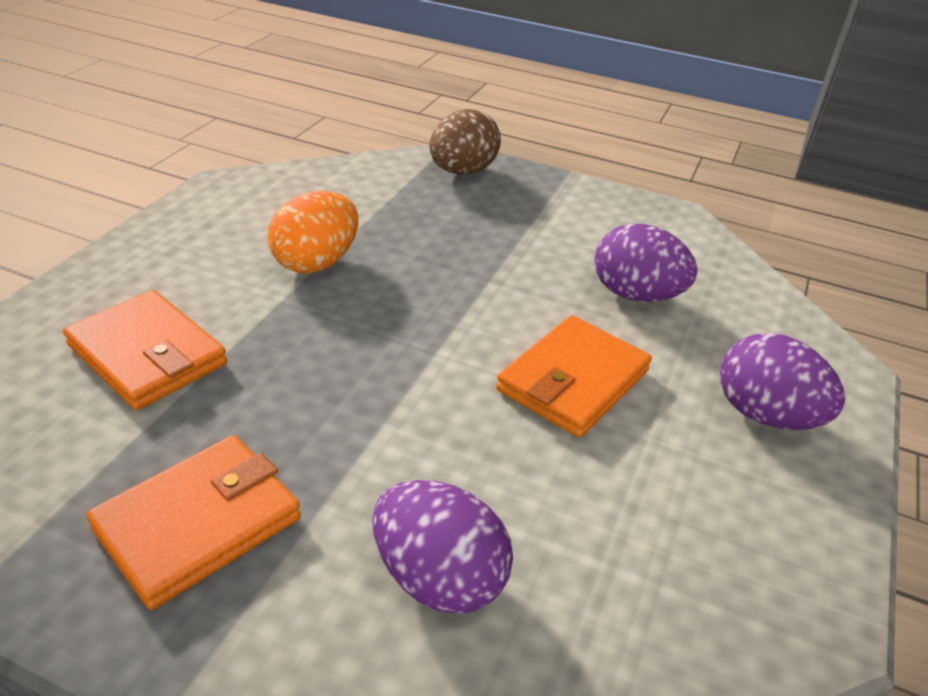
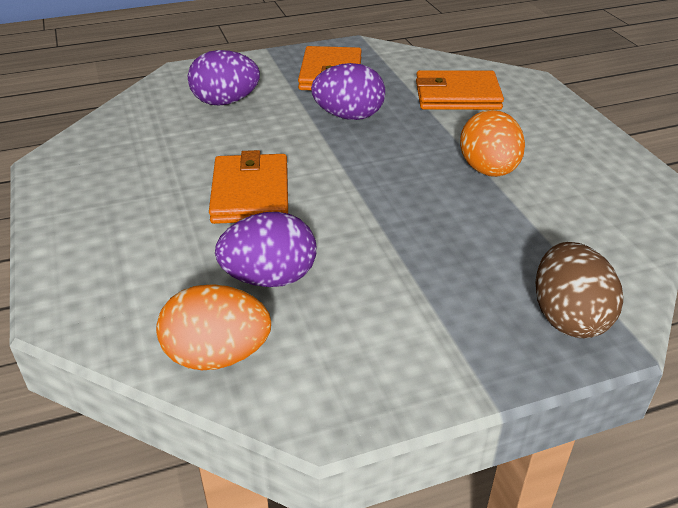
camera: 140 degrees right, 0 degrees up
(723, 271) = (217, 356): none -> orange egg
(765, 415) = (114, 239): purple egg -> purple egg (349, 116)

